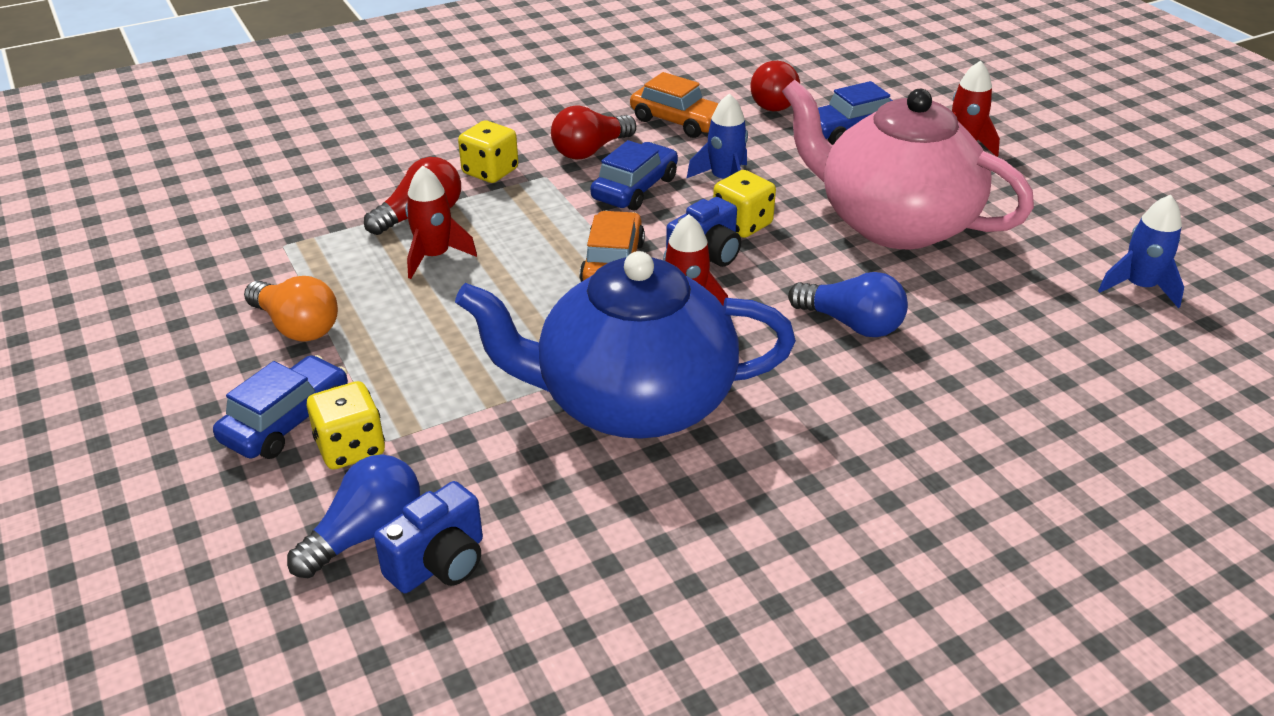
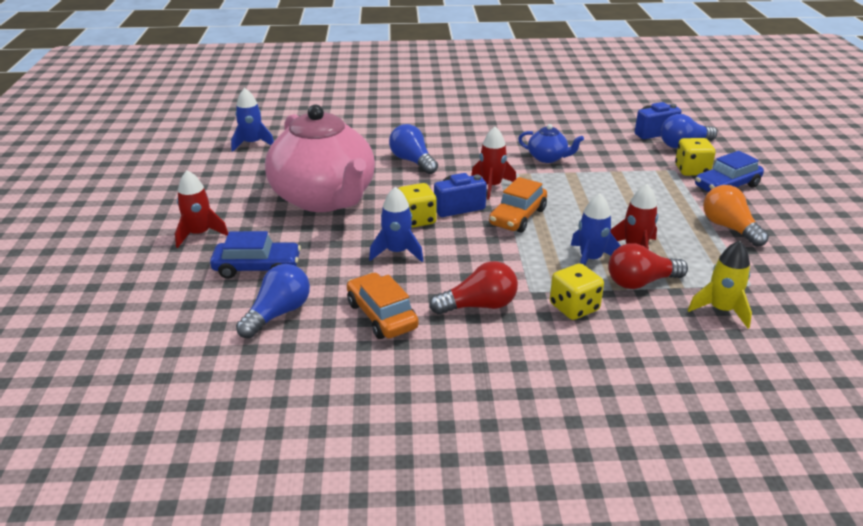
camera: 155 degrees left, 5 degrees down
(325, 207) = (721, 310): none -> yellow rocket
(489, 228) = (590, 259): none -> blue rocket
(632, 402) = (548, 158): blue teapot -> blue teapot, size x0.41
(635, 188) = (467, 262): blue car -> none
(774, 101) = (278, 314): red light bulb -> blue light bulb

